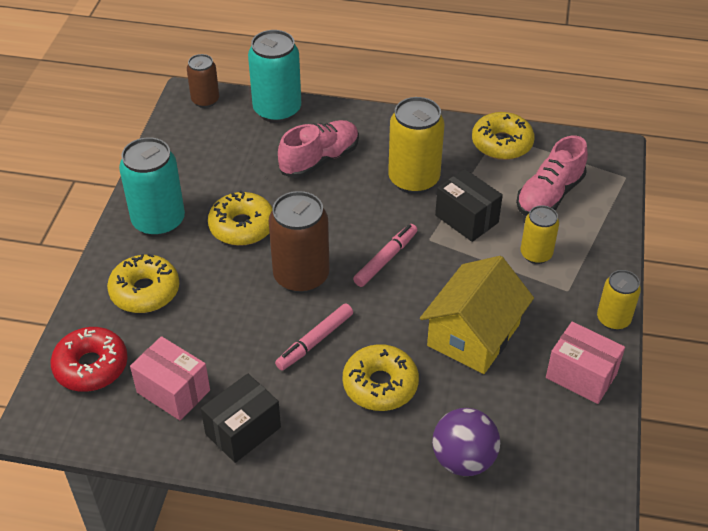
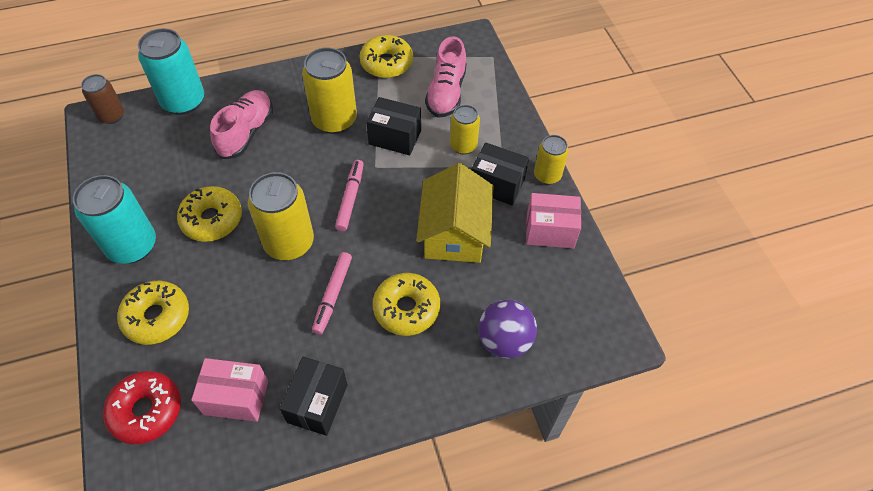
camera: 30 degrees left, 10 degrees up
(301, 276) = (289, 243): brown can -> yellow can
(550, 306) = (497, 184): none -> black box

